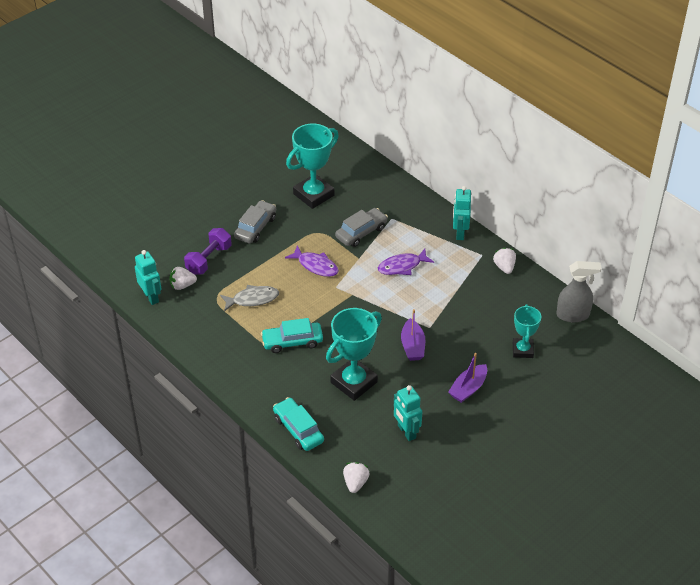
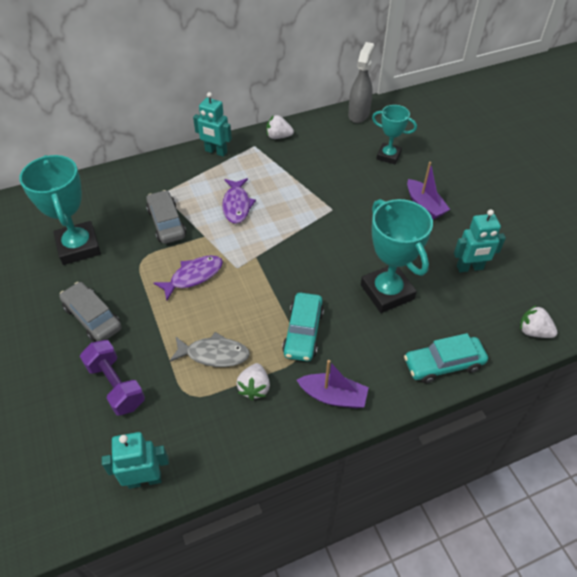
camera: 70 degrees left, 5 degrees up
(182, 285) = (145, 431): white strawberry -> white strawberry (254, 388)
(252, 299) = (214, 354): grey fish -> grey fish turned 90 degrees clockwise
(412, 346) = (353, 229): purple boat -> purple boat (333, 396)

